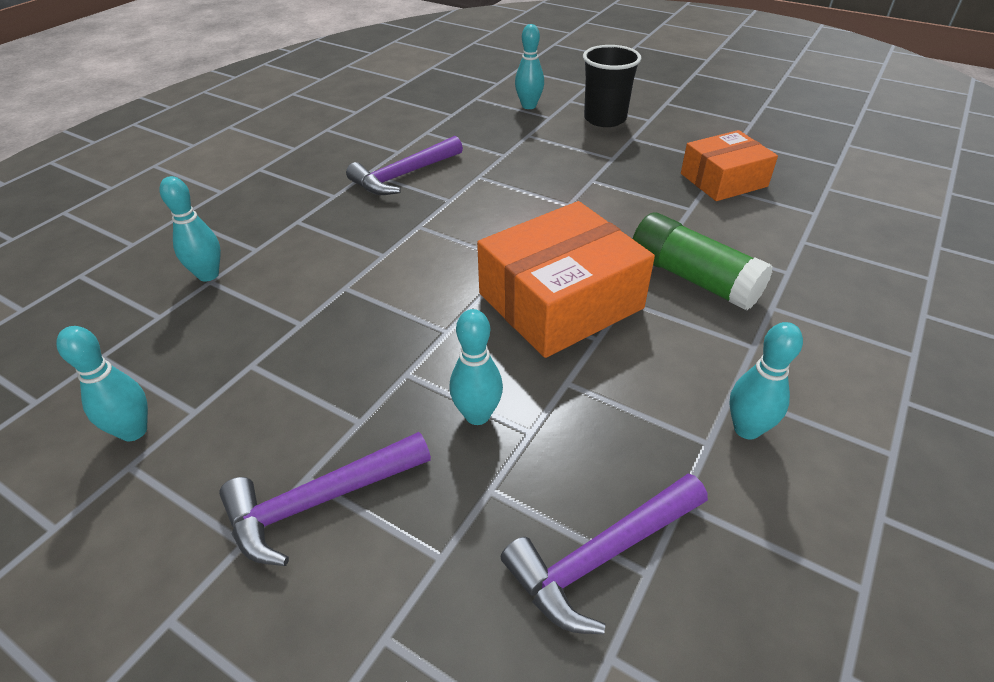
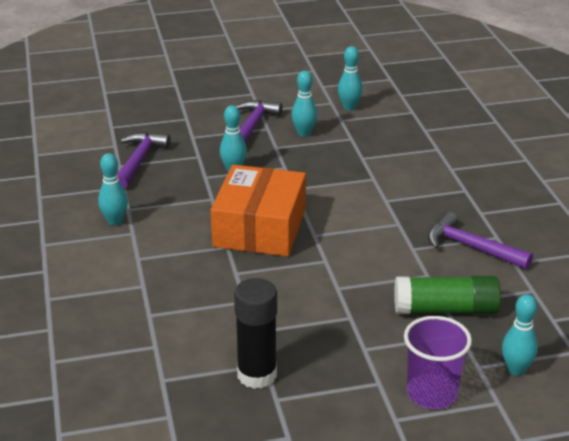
camera: 135 degrees right, 10 degrees down
(208, 275) = (443, 150): turquoise bowling pin -> turquoise bowling pin (304, 133)
(403, 176) = (471, 247): purple hammer -> purple hammer turned 60 degrees counterclockwise
(605, 119) = (431, 393): black cup -> purple cup
(692, 278) = (203, 279): green glue stick -> green glue stick (445, 310)
(723, 180) = (257, 375): orange box -> black glue stick

